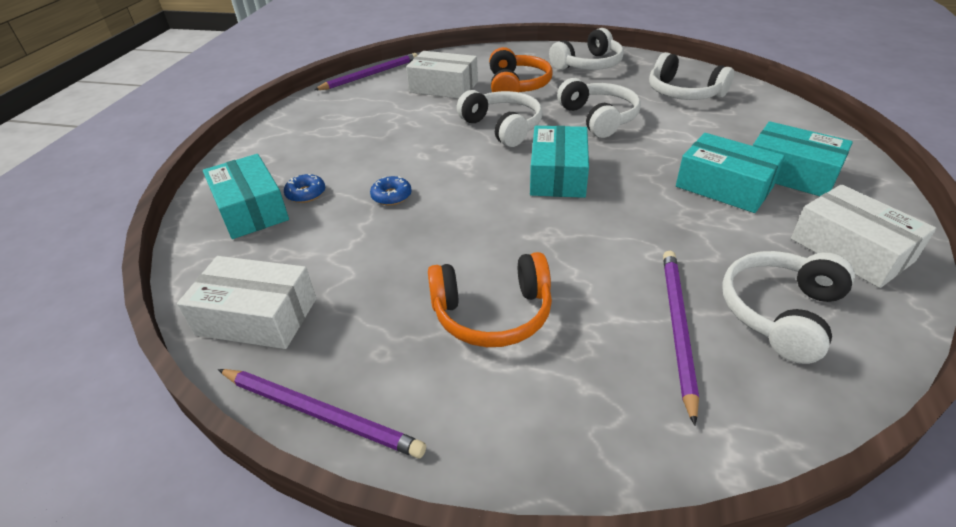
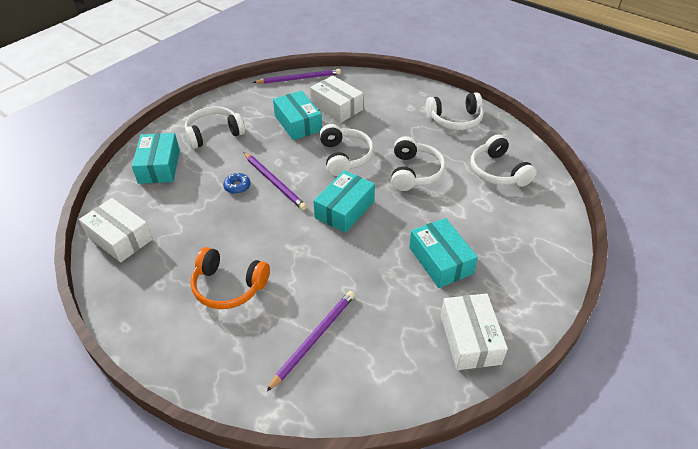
camera: 25 degrees right, 5 degrees up
(306, 193) = (194, 166): blue donut -> none
(320, 414) = (112, 303): purple pencil -> purple pencil (274, 182)
(517, 86) = (386, 123): orange headphones -> none
(780, 312) = (379, 356): white headphones -> white headphones (214, 133)
(790, 173) = (497, 269): turquoise box -> turquoise box (298, 123)

